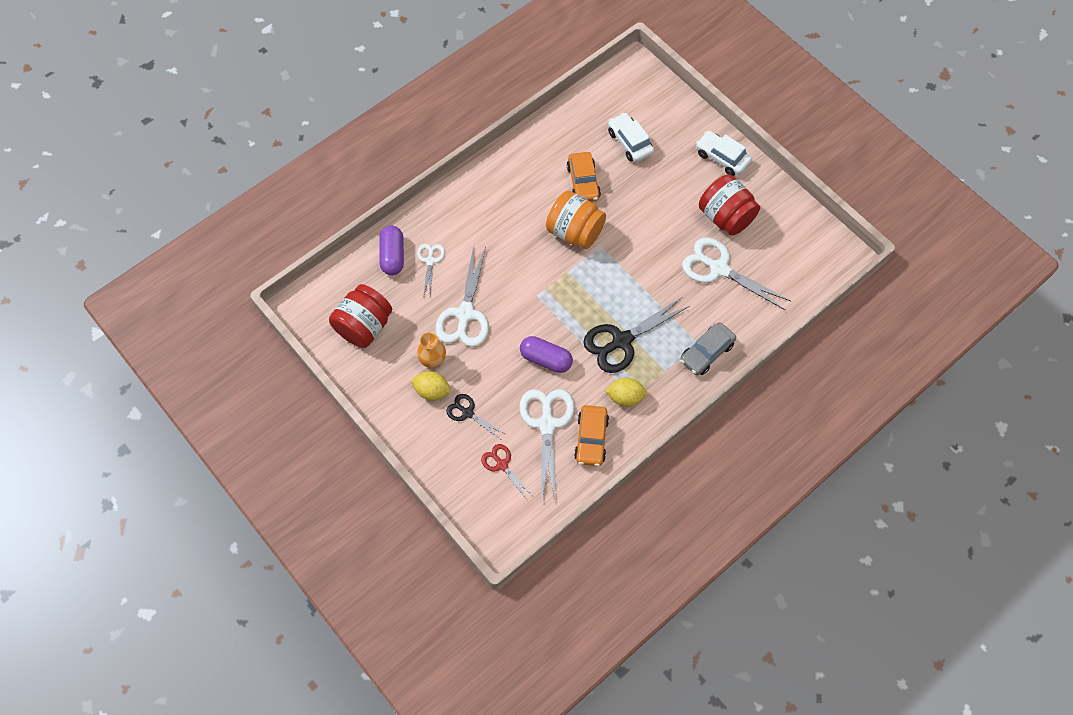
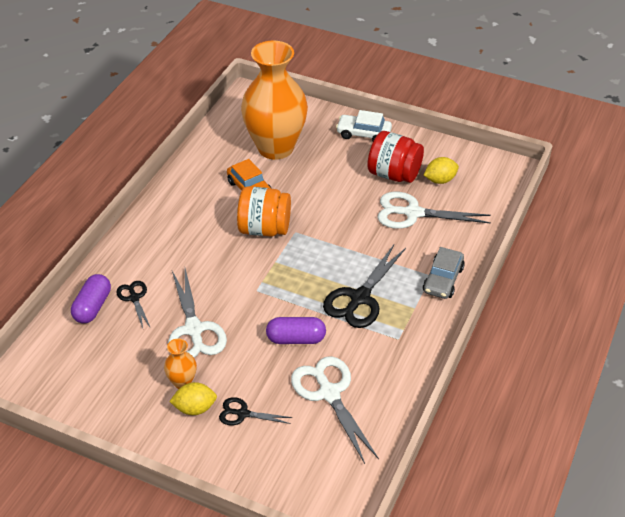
camera: 25 degrees left, 20 degrees down
(364, 326) = (92, 377): red jar -> none
(392, 256) = (92, 307): purple capsule -> purple capsule turned 45 degrees clockwise
(430, 261) = (134, 298): white scissors -> black scissors
(502, 465) = (304, 446): red scissors -> none
(591, 439) = (380, 389): orange car -> none
(625, 397) = (391, 342): yellow lemon -> yellow lemon (440, 180)
(630, 142) = (275, 148): white car -> orange vase

